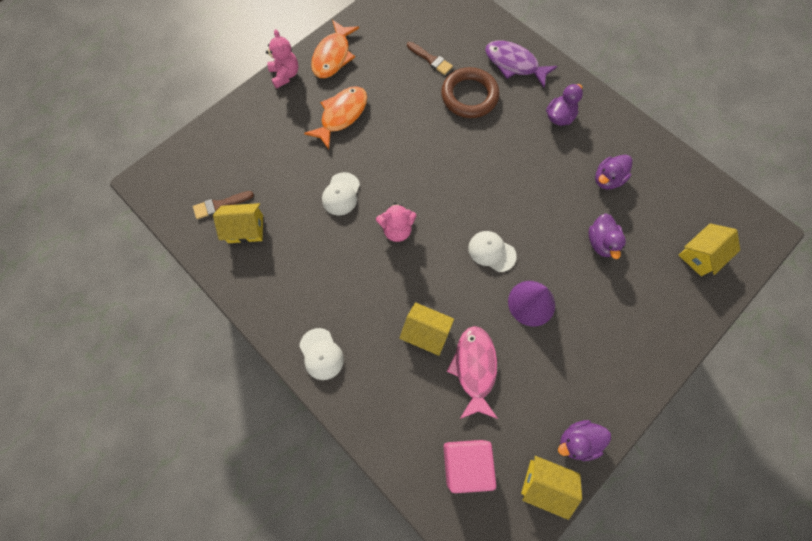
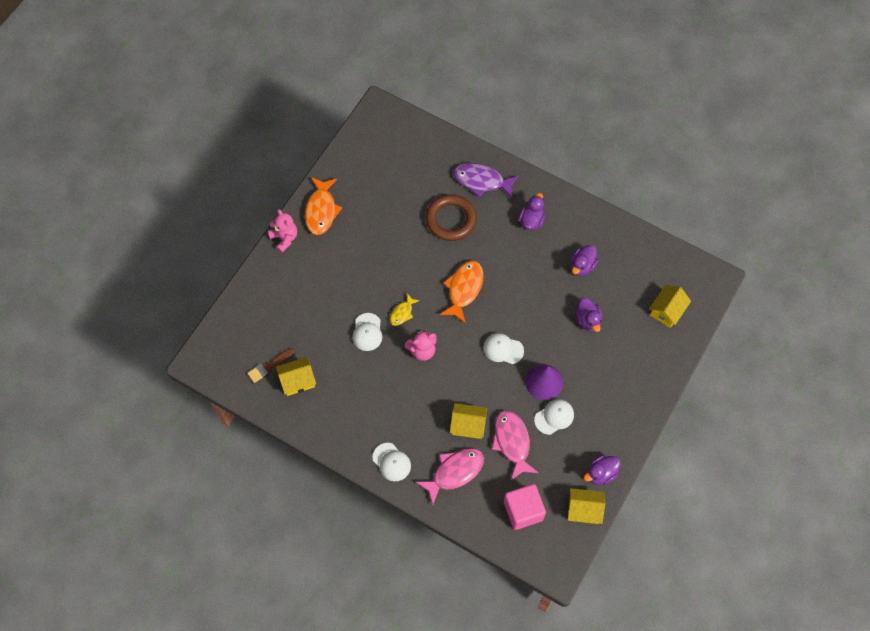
camera: 15 degrees left, 5 degrees down
(341, 115) = (346, 263): orange fish -> orange fish (464, 289)
(387, 182) = (402, 313): none -> yellow fish
(393, 388) = (455, 472): none -> pink fish
(431, 59) = (408, 193): brown brush -> none
(534, 350) = (554, 417): none -> white cap

